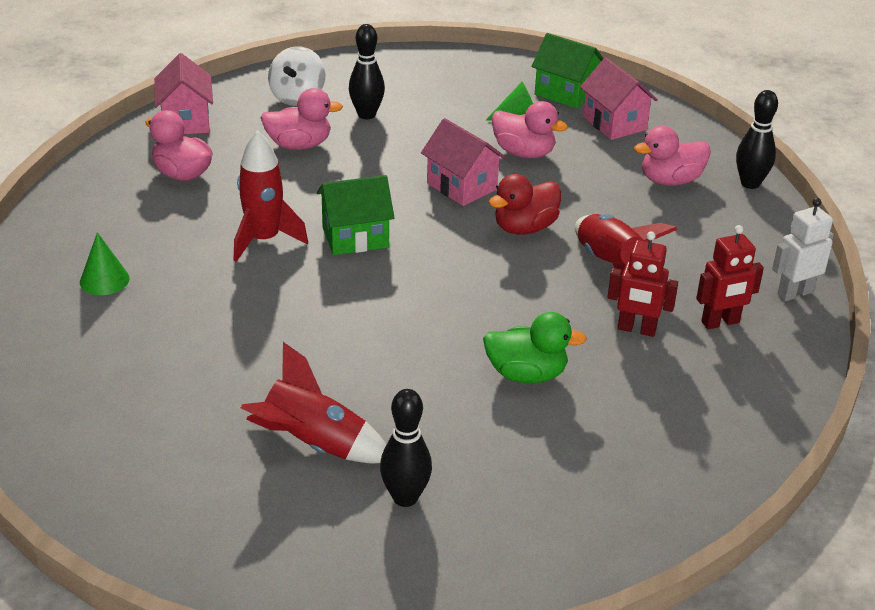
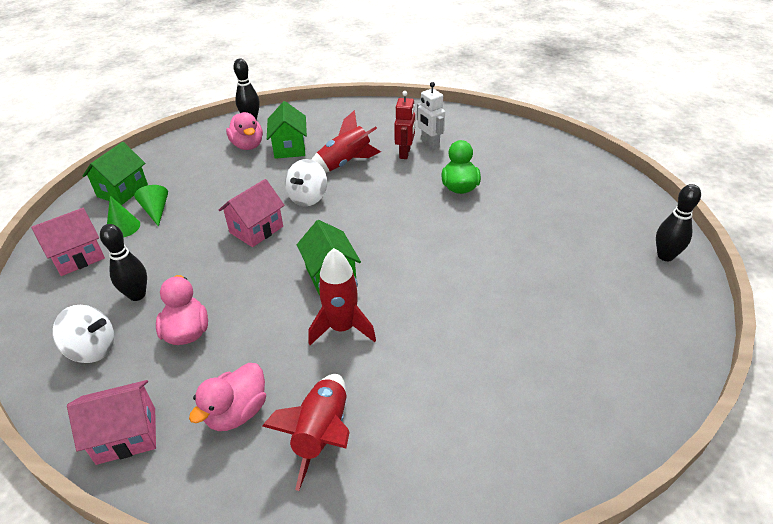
camera: 95 degrees left, 5 degrees up
(104, 280) = (424, 428): green cone -> green cone (123, 227)
(314, 444) = (561, 262): red rocket -> red rocket (322, 433)
(405, 497) = (583, 221): black bowling pin -> black bowling pin (665, 256)
(524, 153) = (210, 204): pink duck -> none
(524, 228) = (308, 198): red duck -> white spinning top
(614, 123) = (172, 168): pink house -> pink house (78, 257)
(661, 217) = (290, 148): none -> green house
(720, 322) = (390, 128): red robot -> none
(794, 293) = (358, 108): white robot -> white robot (430, 144)

